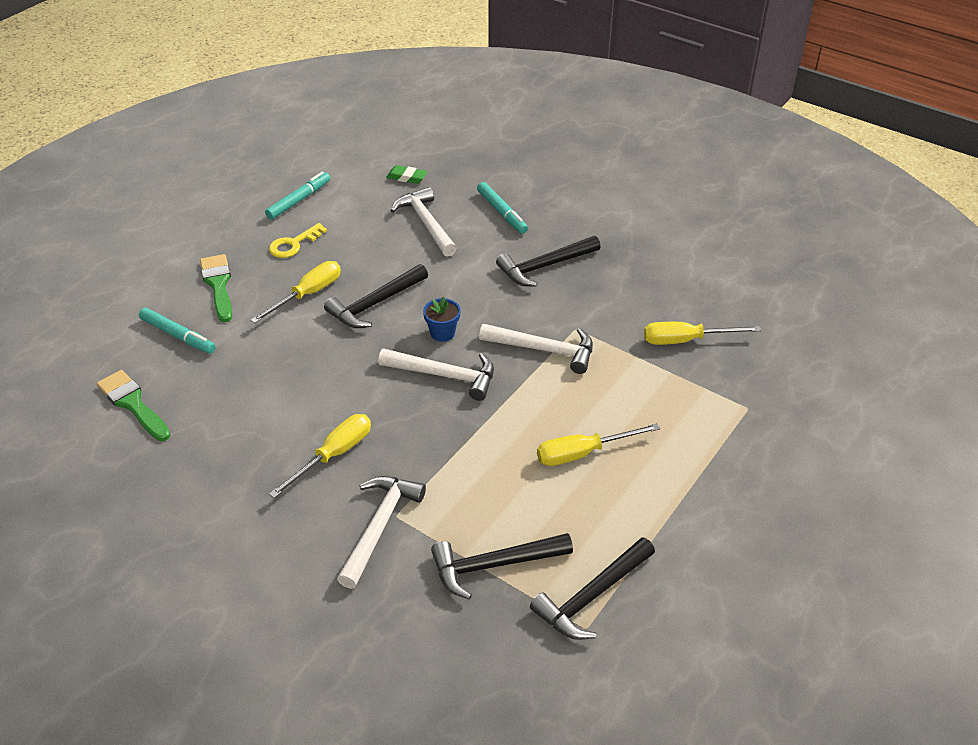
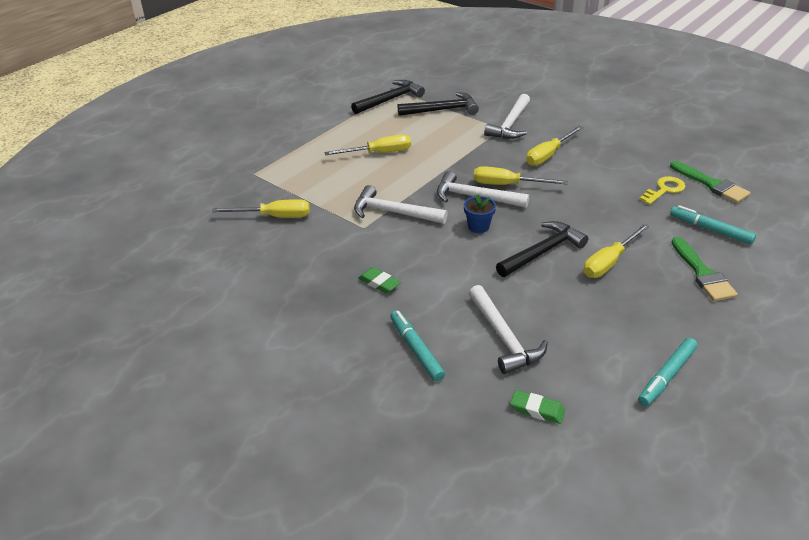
camera: 175 degrees left, 5 degrees down
(293, 244) = (647, 315): yellow key -> yellow key (664, 190)
(401, 397) = (507, 185): none -> yellow screwdriver
(544, 266) = (379, 283): black hammer -> green eraser

